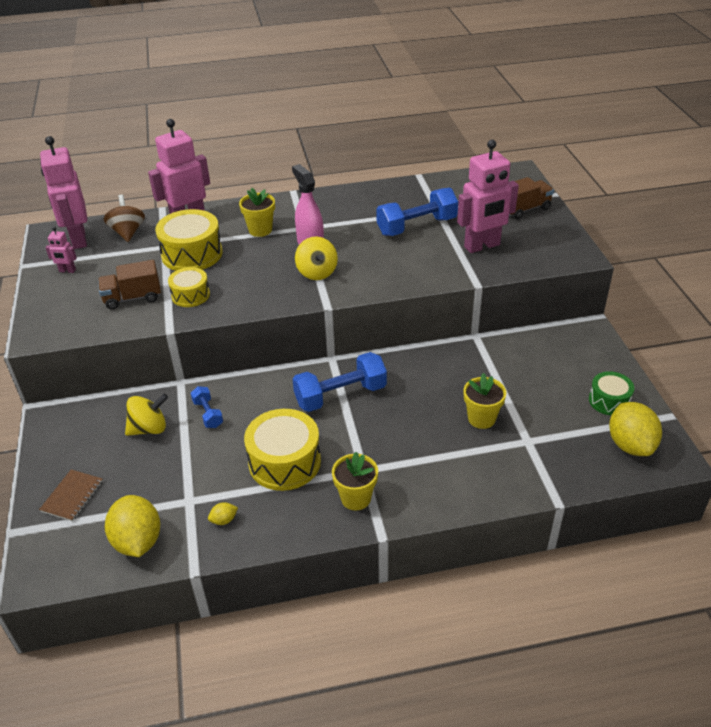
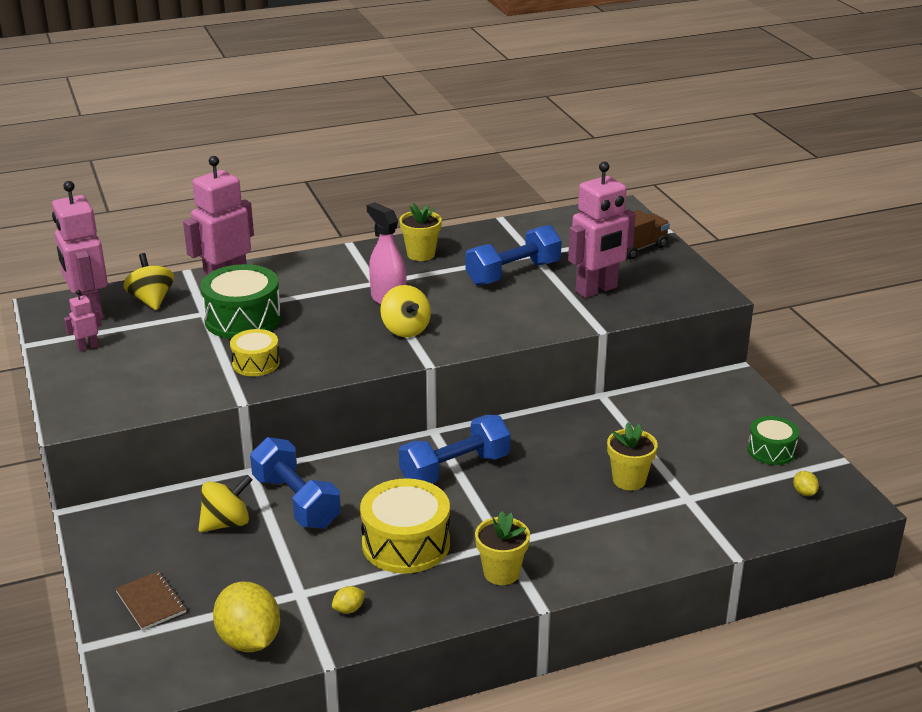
camera: 10 degrees left, 10 degrees down
(67, 271) = (87, 347): pink robot -> pink robot turned 150 degrees clockwise
(72, 496) = (151, 602): brown notebook -> brown notebook turned 45 degrees counterclockwise
(128, 232) = (151, 300): brown spinning top -> yellow spinning top
(133, 298) = (183, 371): brown truck -> none
(192, 254) = (243, 319): yellow drum -> green drum
(208, 414) = (296, 502): blue dumbbell -> blue dumbbell, size x1.93
(260, 230) = (321, 288): yellow flower pot -> yellow flower pot (421, 254)
(630, 445) = (804, 492): yellow lemon -> yellow lemon, size x0.42

